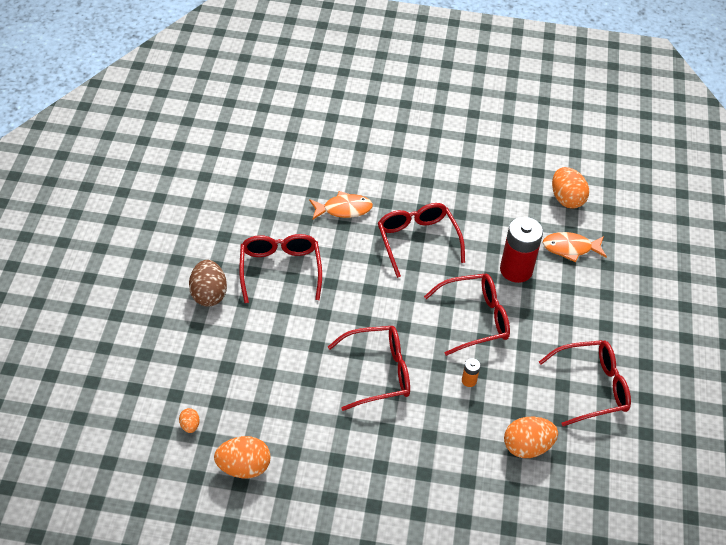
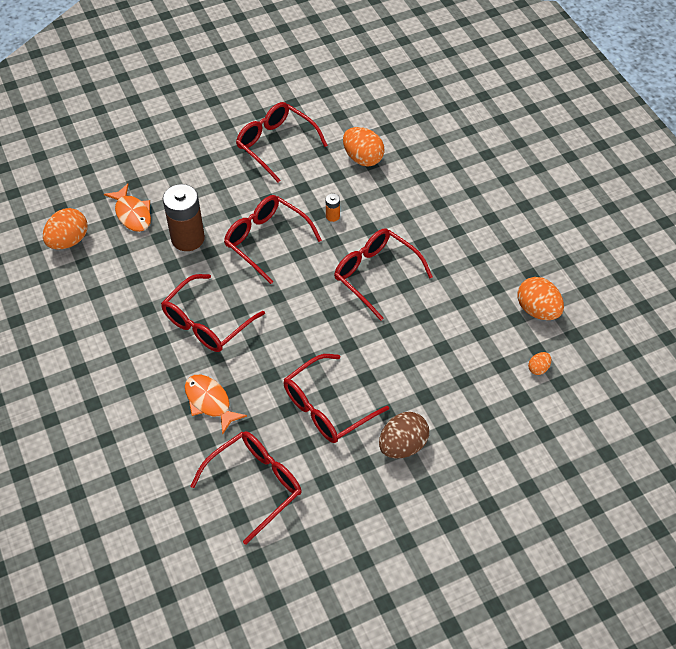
camera: 120 degrees left, 5 degrees up
(256, 201) = (255, 484): none -> red glasses
(516, 270) = (188, 238): red battery -> brown battery

